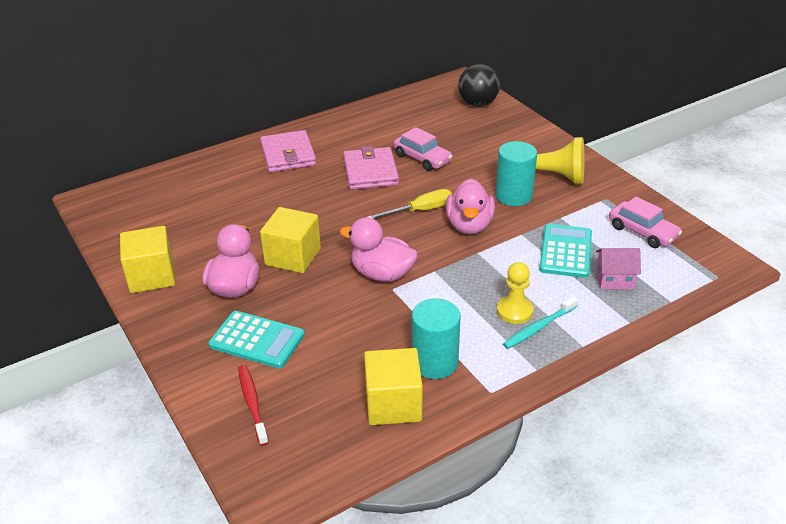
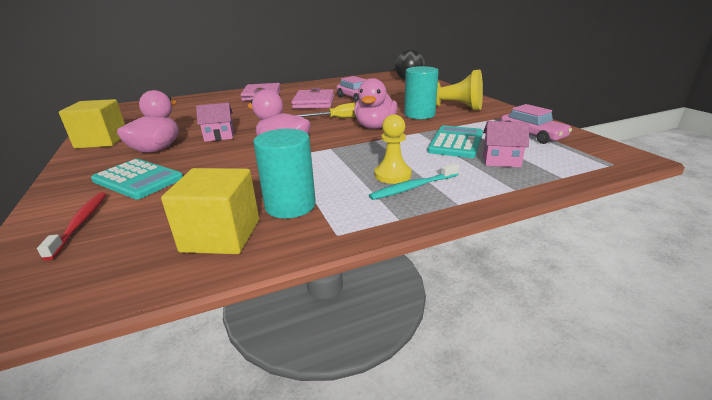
camera: 10 degrees right, 10 degrees down
(293, 257) = (219, 136): yellow cube -> pink house

